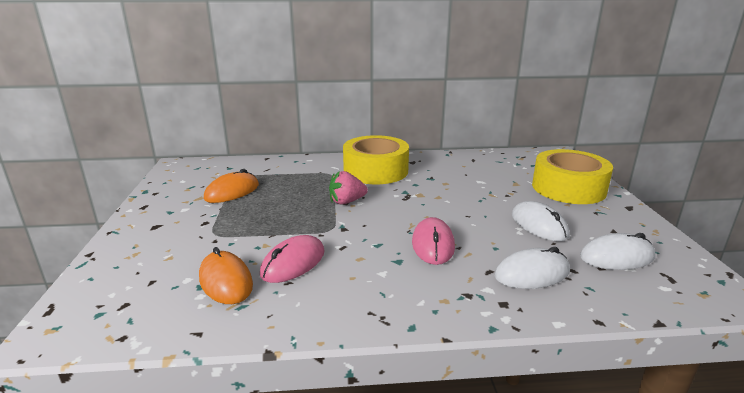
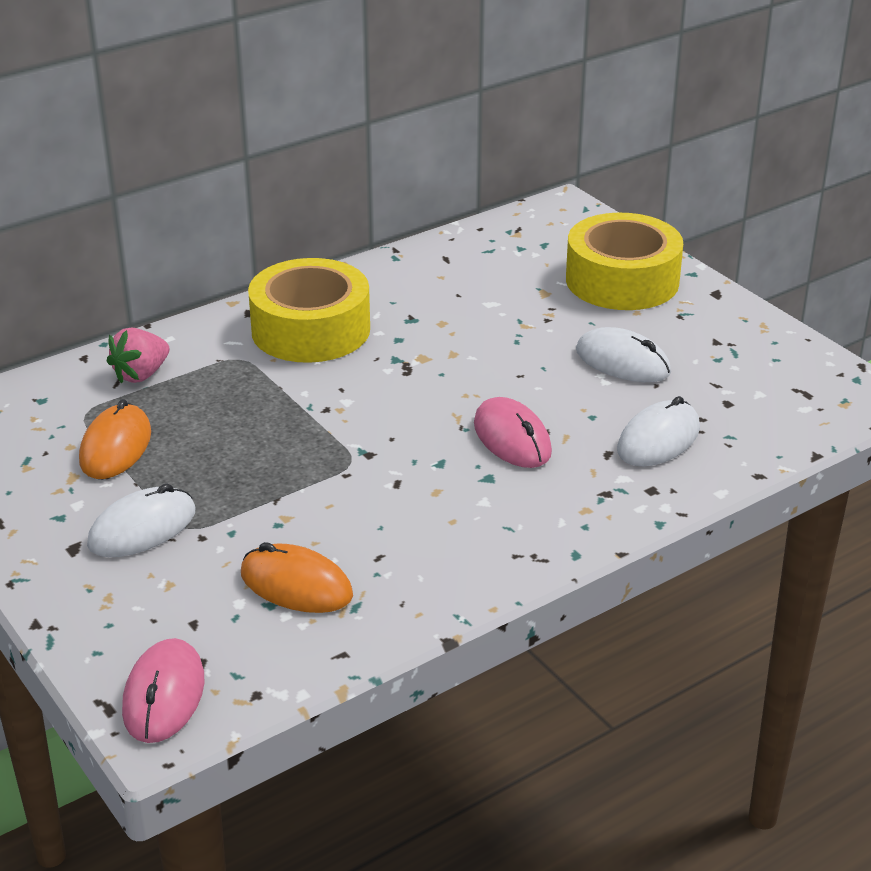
camera: 30 degrees left, 10 degrees up
(293, 263) = (356, 529): pink mouse -> pink mouse (164, 695)
(346, 202) = (326, 406): pink strawberry -> pink strawberry (141, 374)
(617, 257) = (738, 382): white mouse -> white mouse (142, 528)

